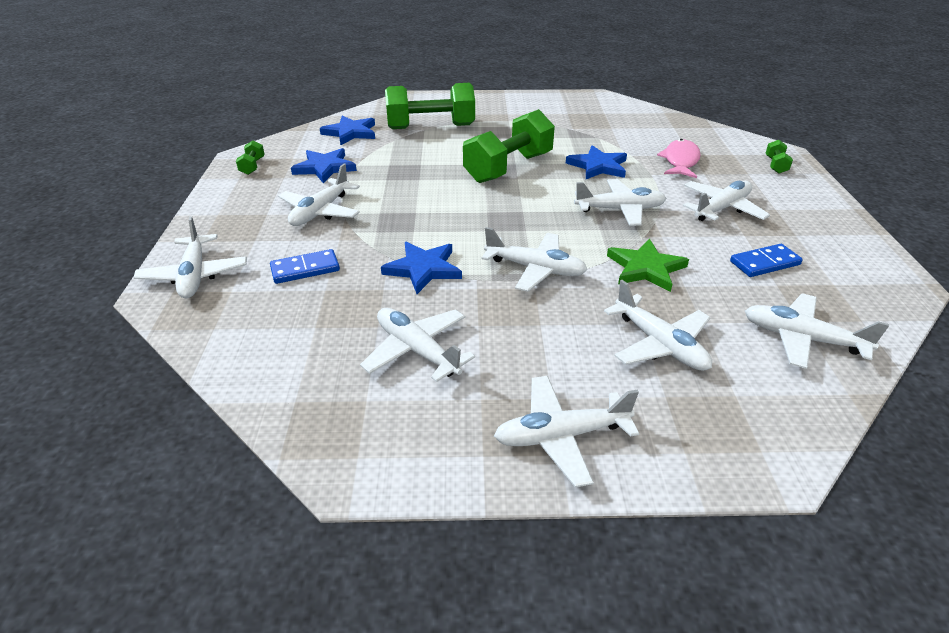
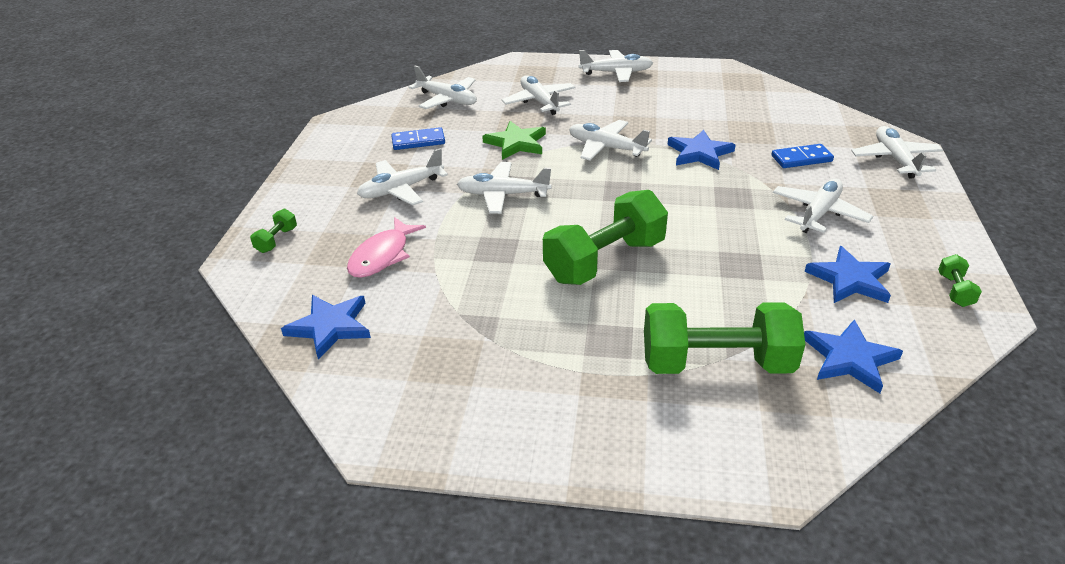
camera: 170 degrees left, 0 degrees up
(417, 350) = (697, 107): white plane -> none
(598, 166) = (490, 255): blue star -> blue star (330, 327)

